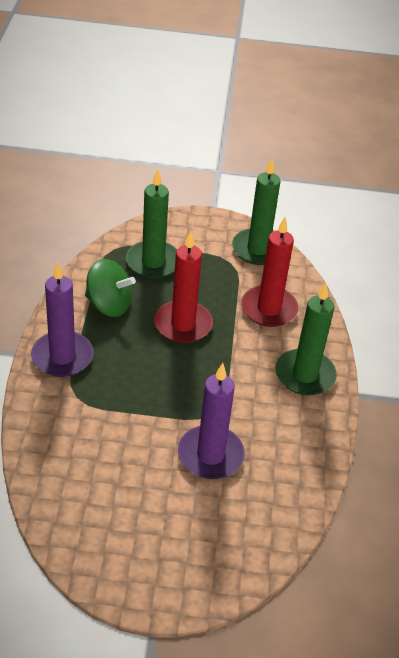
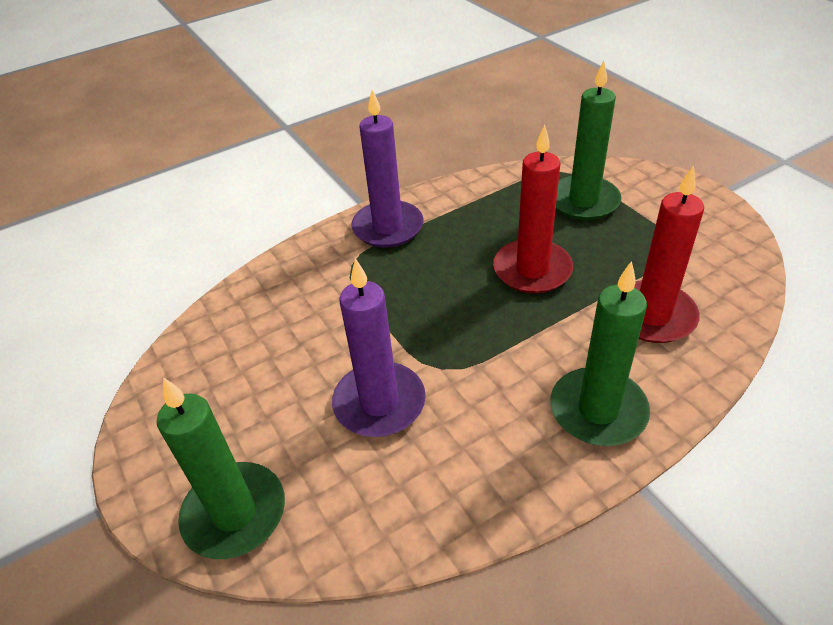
camera: 60 degrees right, 0 degrees up
(109, 305) = (487, 212): green spinning top -> none
(258, 249) = (725, 252): green candle -> green candle (234, 513)

